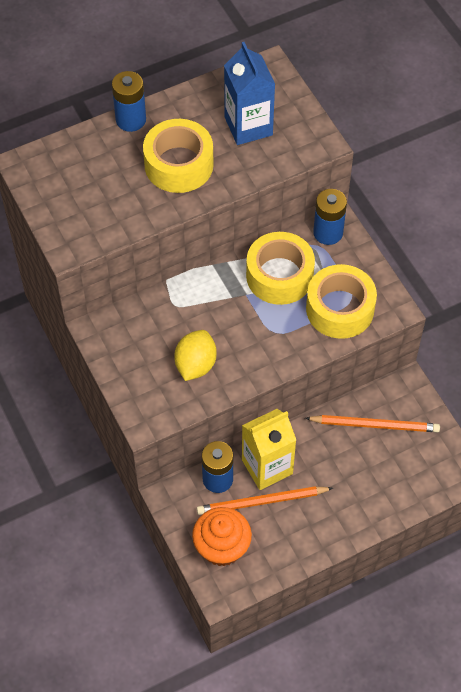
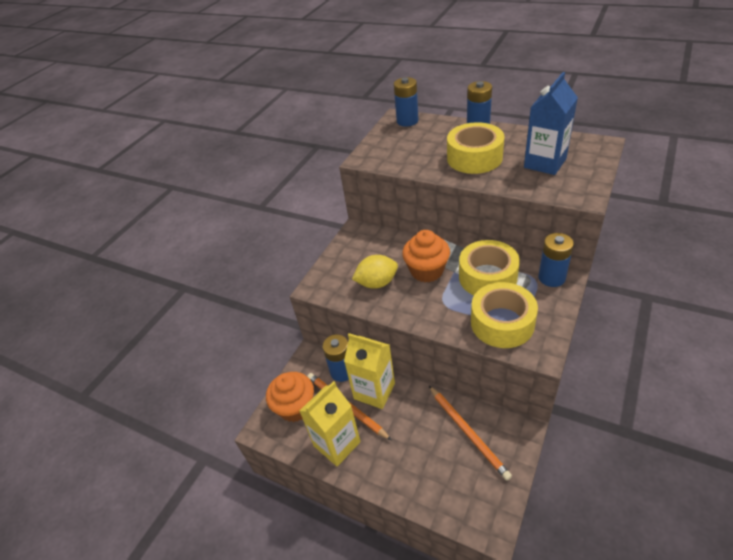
camera: 60 degrees right, 15 degrees down
(43, 162) = (407, 121): none -> blue battery
(222, 314) = (427, 271): none -> orange cupcake
(295, 535) = (337, 444): none -> yellow carton

